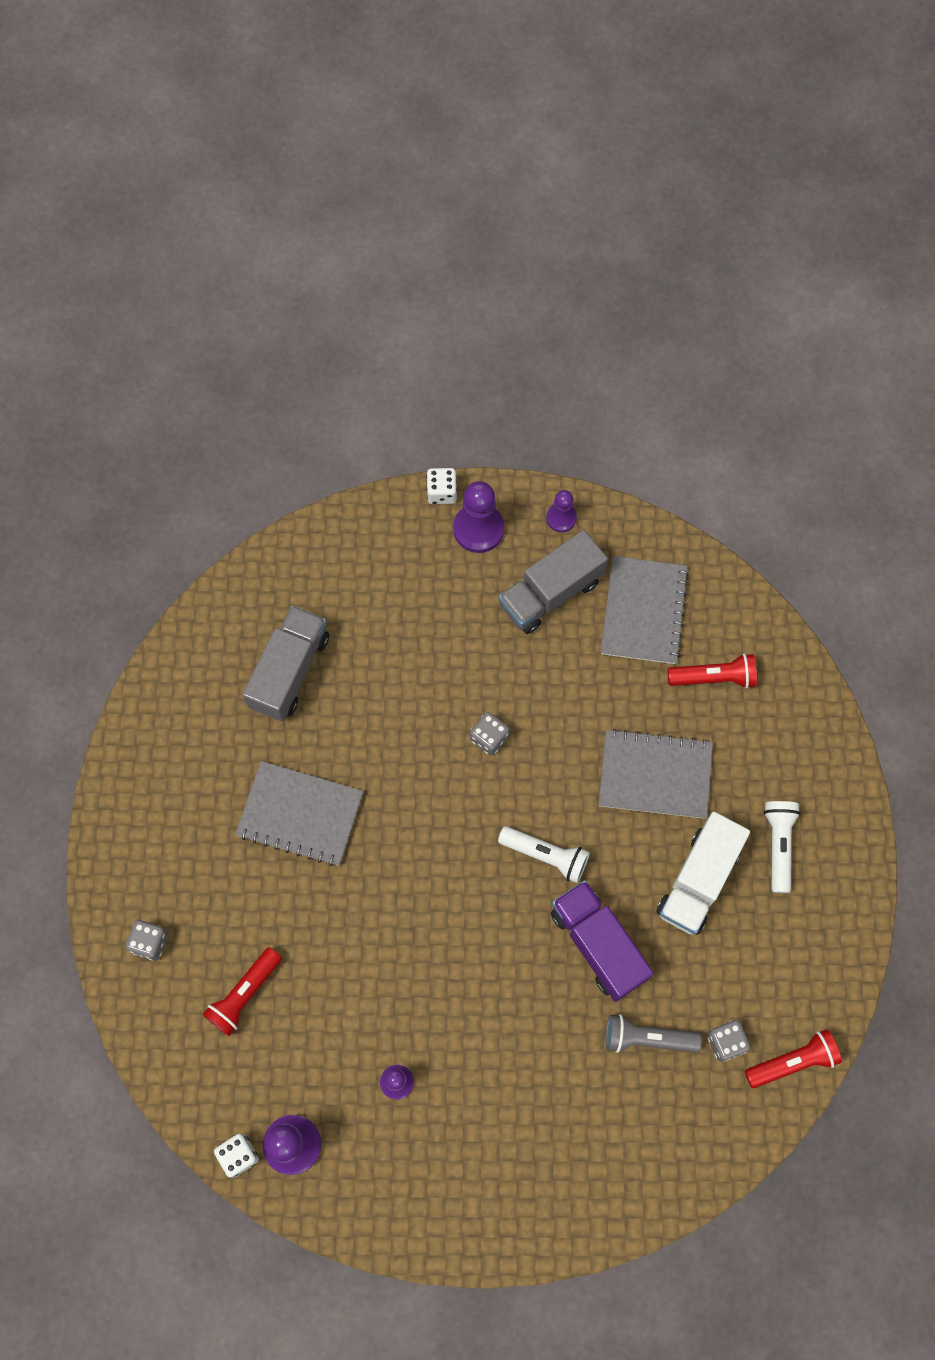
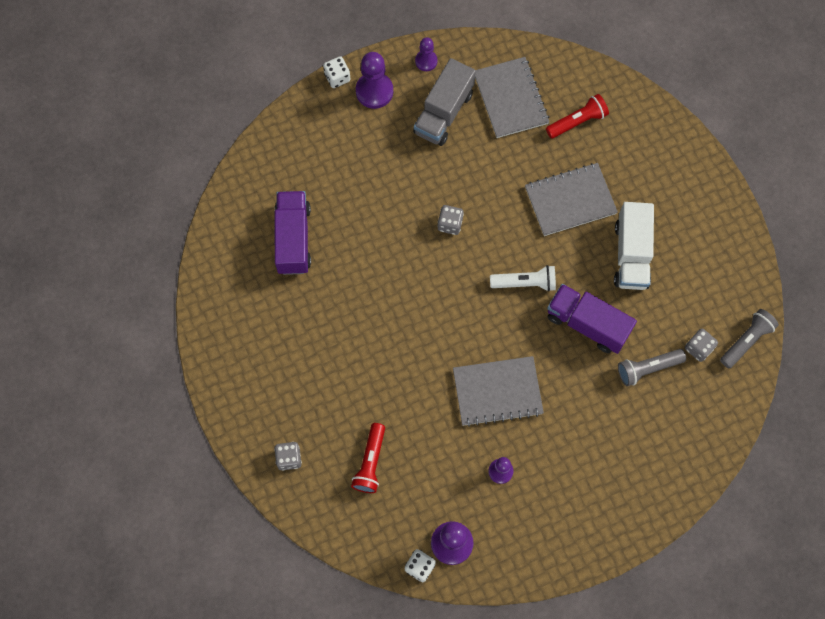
camera: 25 degrees left, 0 degrees up
(289, 671) = (293, 239): grey truck -> purple truck
(300, 814) = (348, 329): grey notebook -> grey notebook (497, 391)
(778, 845) = (671, 210): white flashlight -> none
(793, 1061) = (746, 341): red flashlight -> grey flashlight

